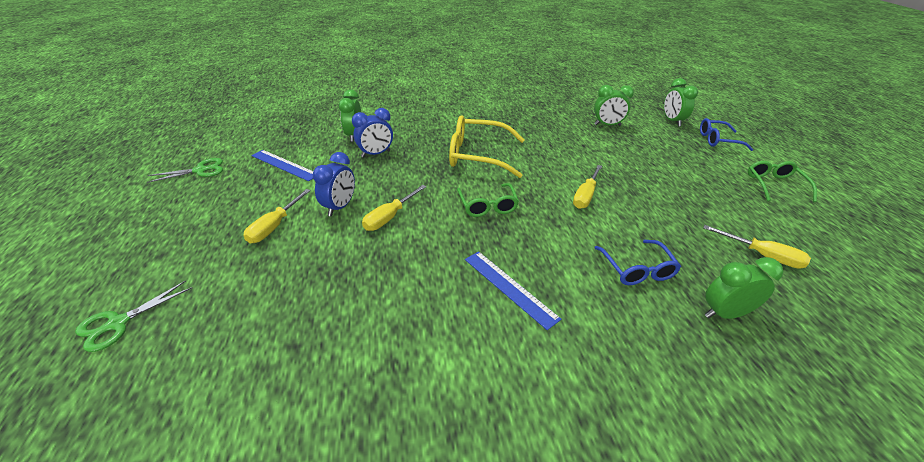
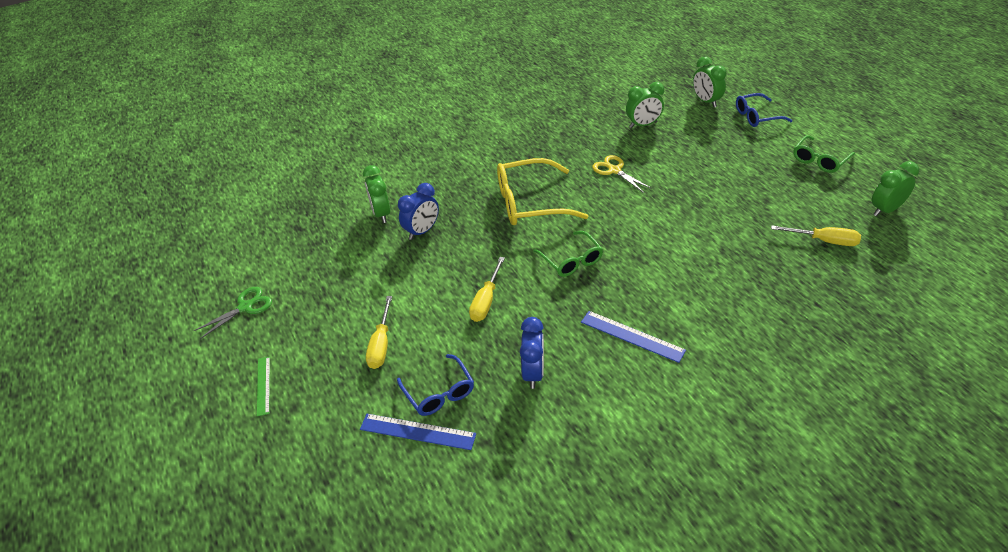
camera: 15 degrees left, 5 degrees up
(117, 323) = (316, 477): green scissors -> none
(156, 230) = (263, 385): none -> green ruler
(284, 165) = (333, 273): blue ruler -> blue ruler (417, 431)
(340, 207) = (429, 305): blue clock -> blue clock (533, 373)
(565, 149) = (614, 170): none -> yellow scissors
(585, 196) = (656, 222): yellow screwdriver -> none
(637, 269) = (728, 286): blue glasses -> blue glasses (439, 392)
(725, 313) = (807, 304): green clock -> green clock (885, 210)
(774, 185) = (820, 160): green glasses -> green glasses turned 120 degrees counterclockwise

